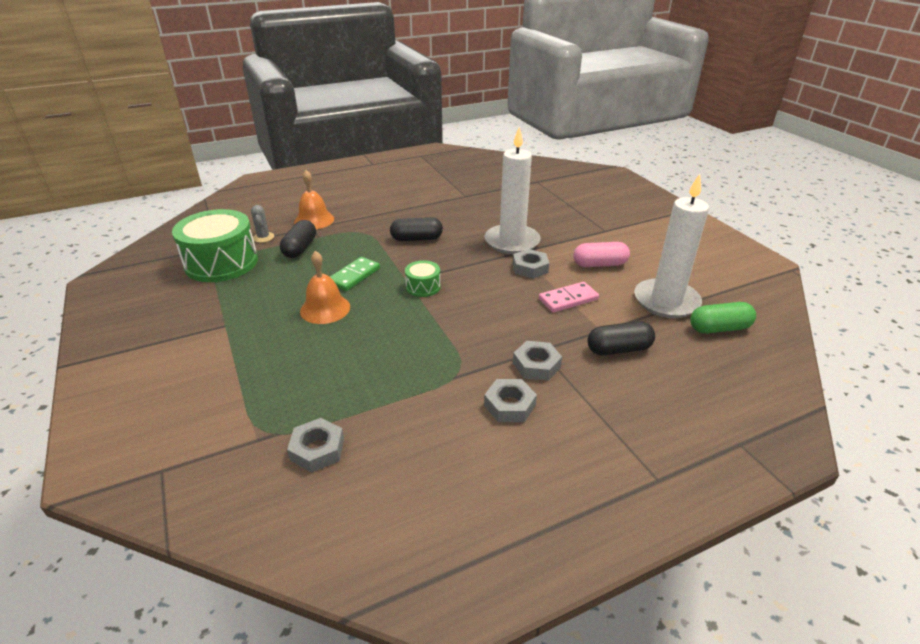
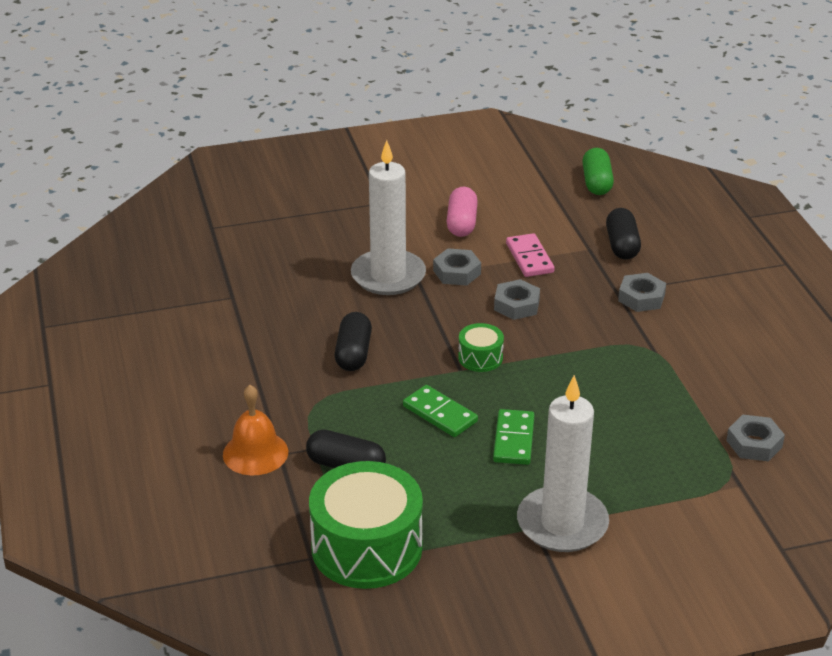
camera: 80 degrees left, 0 degrees up
(263, 237) = (297, 507): grey cactus -> none
(325, 309) = (513, 440): orange bell -> green domino
(509, 405) = (698, 322): grey nut -> grey nut (516, 305)
(666, 301) = (545, 199): white candle -> white candle (562, 523)

